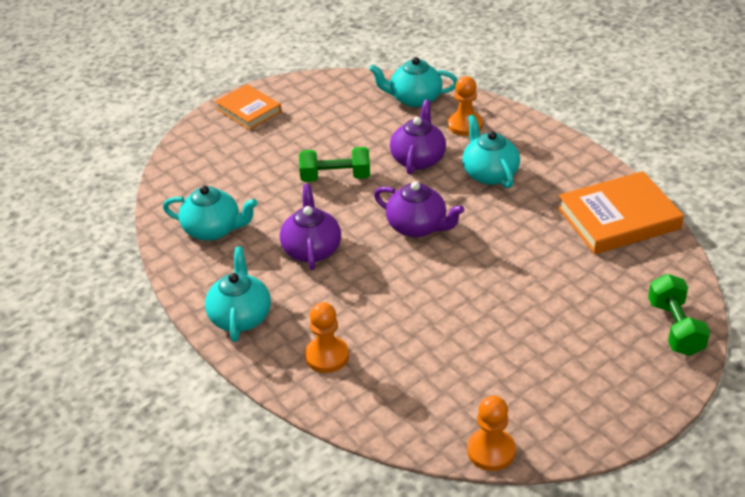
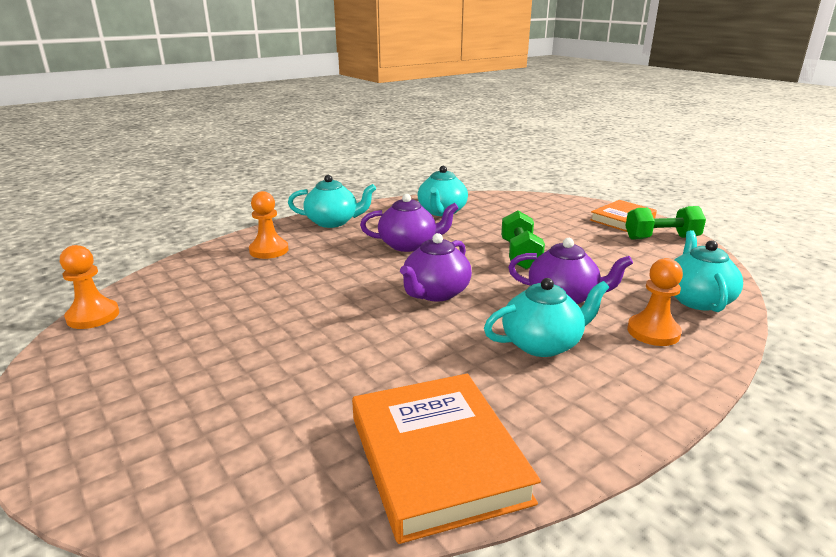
camera: 90 degrees right, 15 degrees down
(675, 328) = (156, 484): green dumbbell -> green dumbbell (661, 238)

